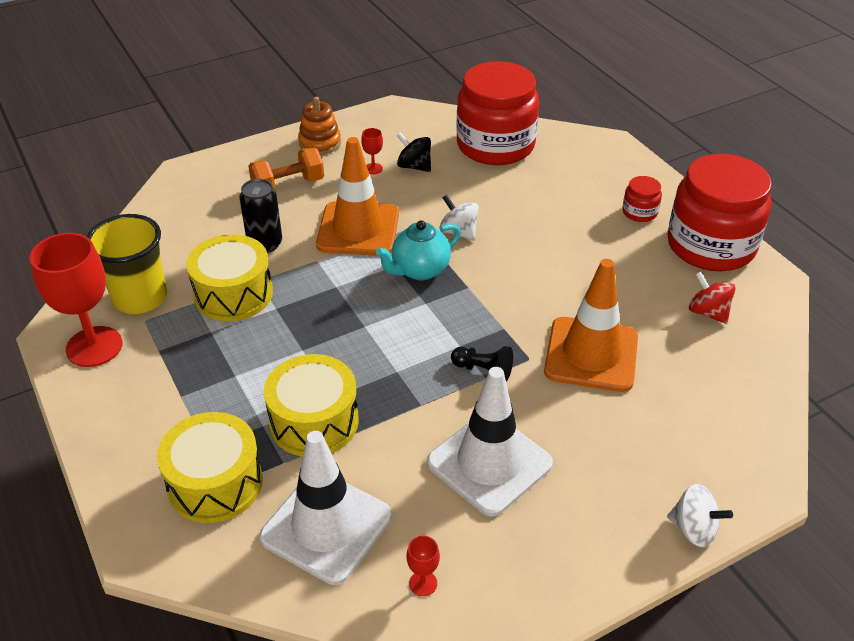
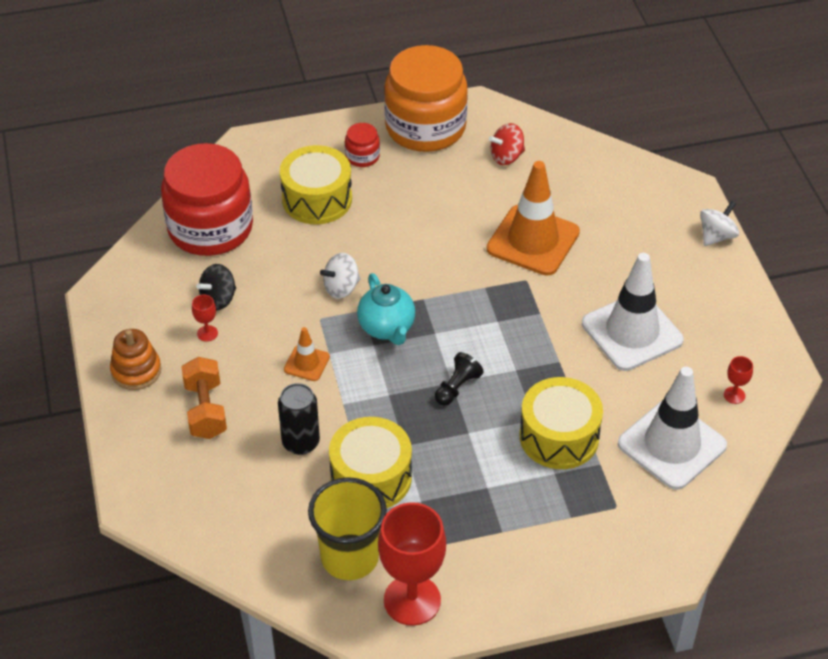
camera: 75 degrees left, 5 degrees up
(215, 483) = (611, 514): yellow drum -> yellow drum (317, 199)
(358, 229) = (306, 363): orange traffic cone -> orange traffic cone, size x0.47
(483, 370) = (531, 312): black pawn -> black pawn (457, 387)
(710, 245) = (425, 127): red jar -> orange jar

